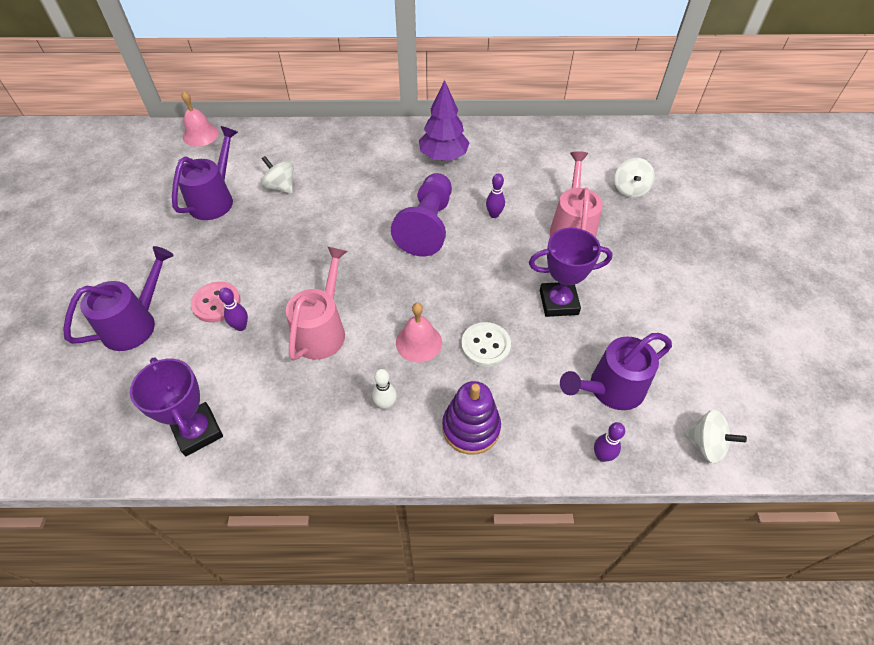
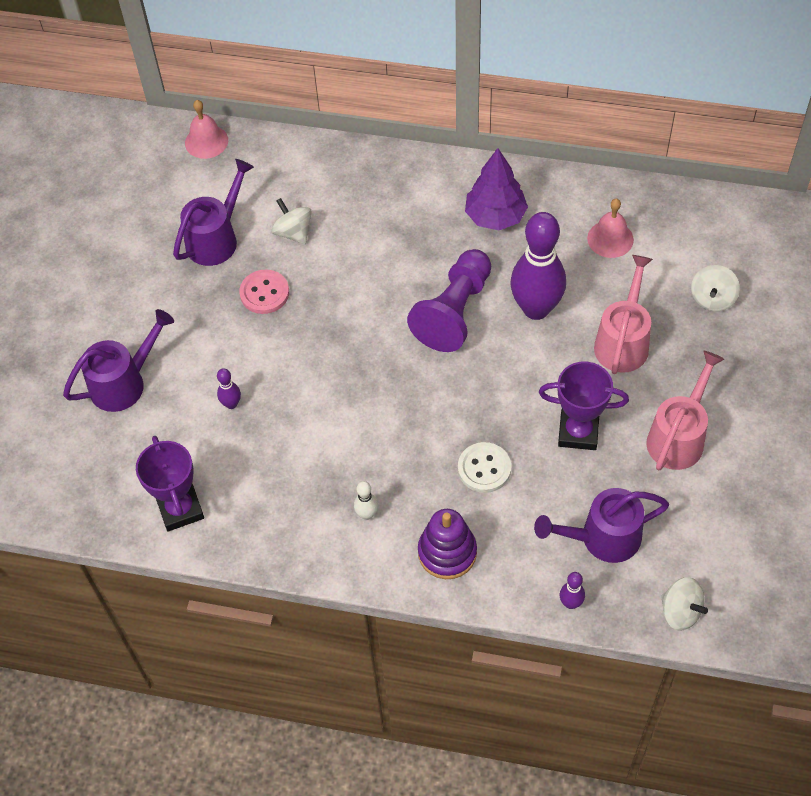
camera: 15 degrees right, 5 degrees up
(216, 303) = (208, 372): pink button -> pink button (264, 293)
(322, 330) = (316, 422): pink watering can -> pink watering can (679, 436)
(418, 342) = (414, 453): pink bell -> pink bell (610, 239)
(494, 214) = (536, 308): purple bowling pin -> purple bowling pin, size x2.42

